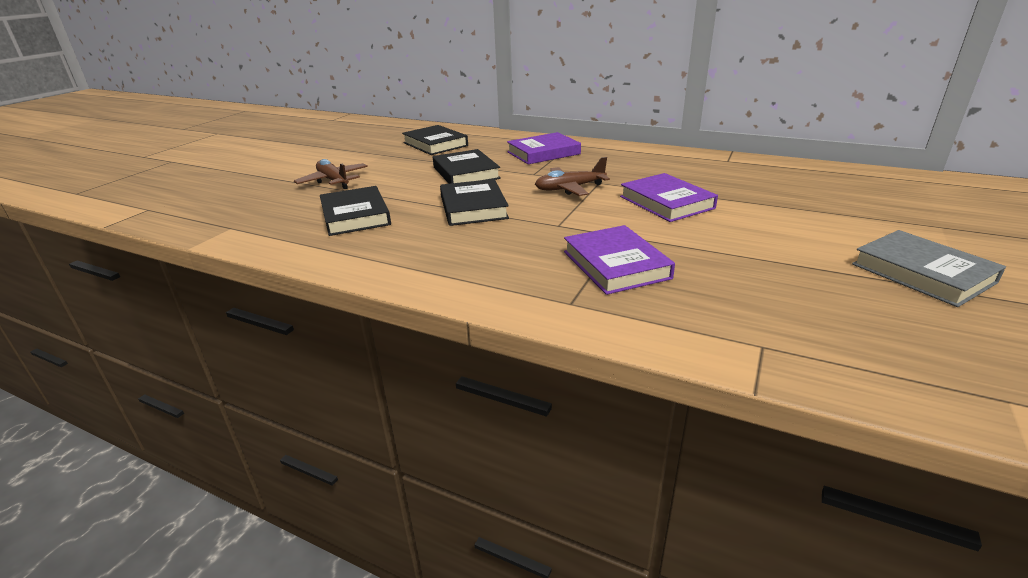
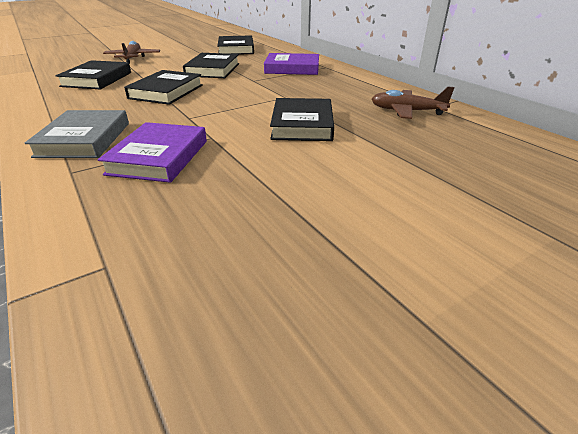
camera: 30 degrees right, 5 degrees up
(569, 188) = (254, 96): brown plane -> brown plane (406, 111)
(666, 202) = (302, 125): purple book -> black book
(922, 273) = (413, 275): grey book -> grey book (84, 139)

